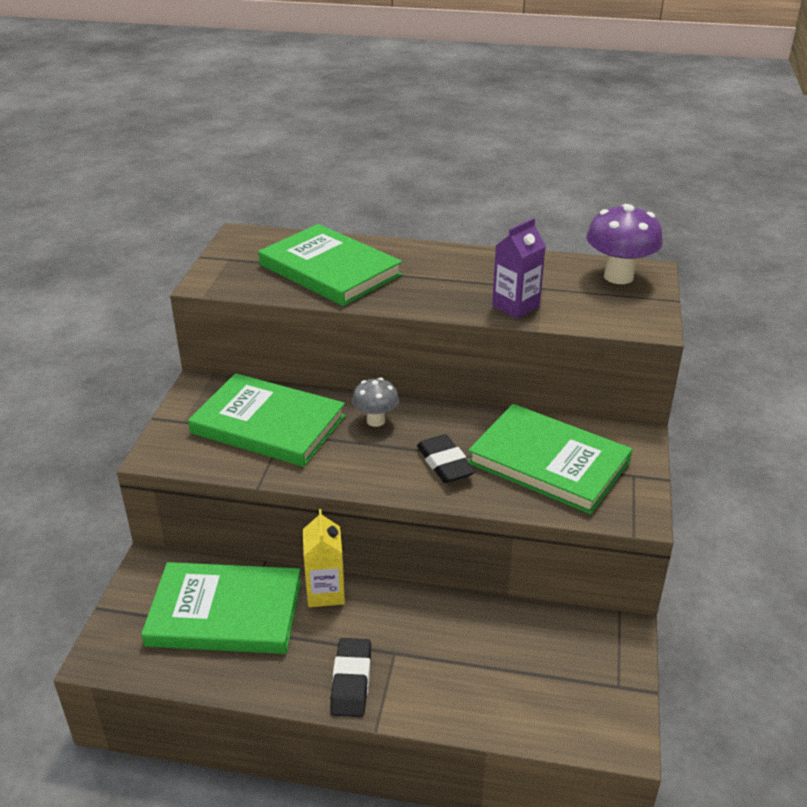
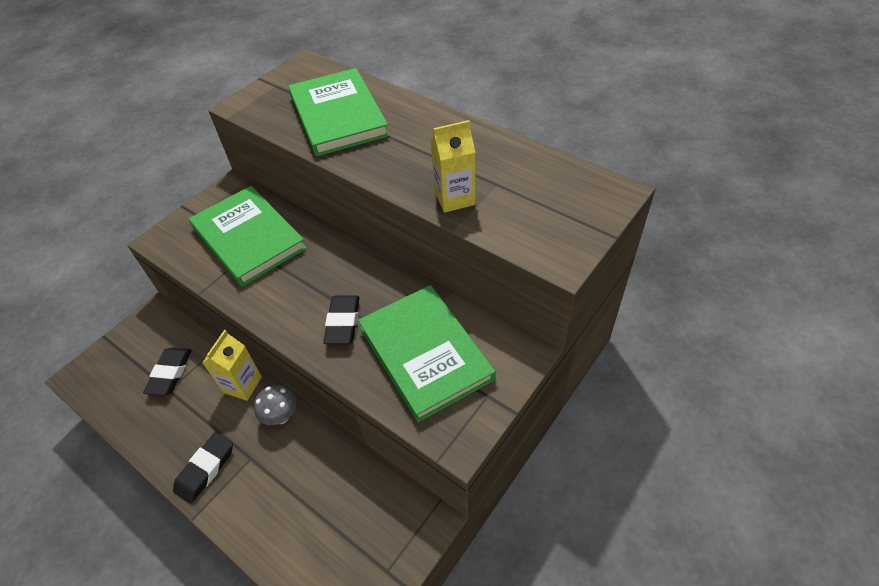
camera: 30 degrees right, 15 degrees up
(225, 612) = (170, 373): green book -> black eraser
(375, 421) = (324, 261): grey mushroom -> grey mushroom (281, 416)
(515, 306) = (454, 198): purple carton -> yellow carton
(618, 276) = (579, 191): purple mushroom -> none

